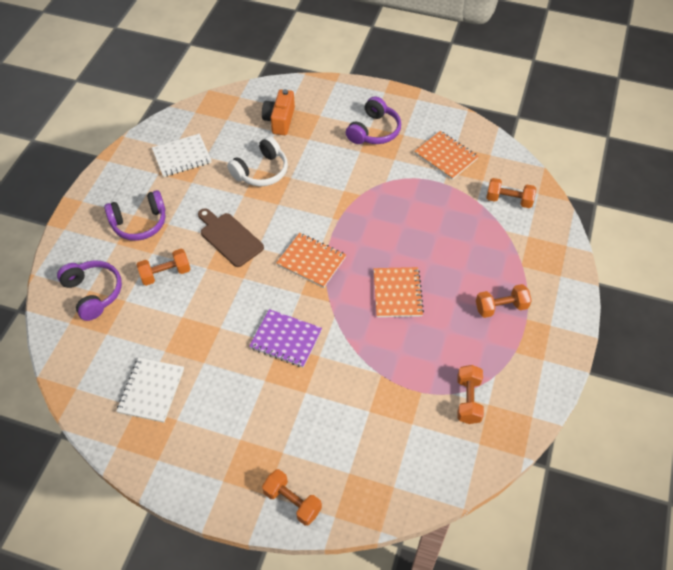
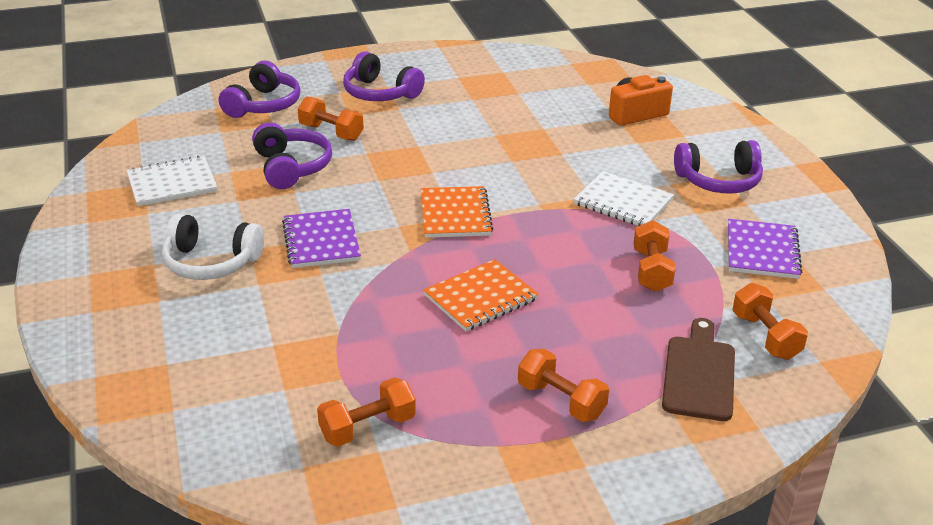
camera: 55 degrees right, 20 degrees down
(182, 156) = (499, 80): white notebook -> white notebook (623, 202)
(189, 315) = (291, 167): none -> purple headphones
(229, 238) = (424, 149): brown cutting board -> brown cutting board (699, 374)
(261, 171) = (544, 132): white headphones -> white headphones (211, 262)
(292, 502) = (94, 334): orange dumbbell -> orange dumbbell (651, 271)
(445, 156) = (762, 251): orange notebook -> purple notebook

